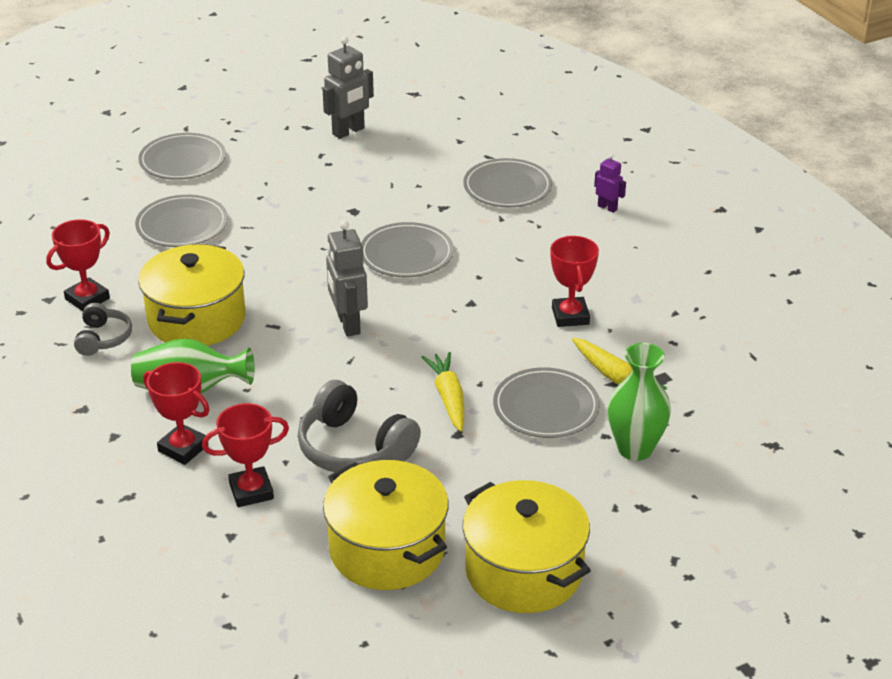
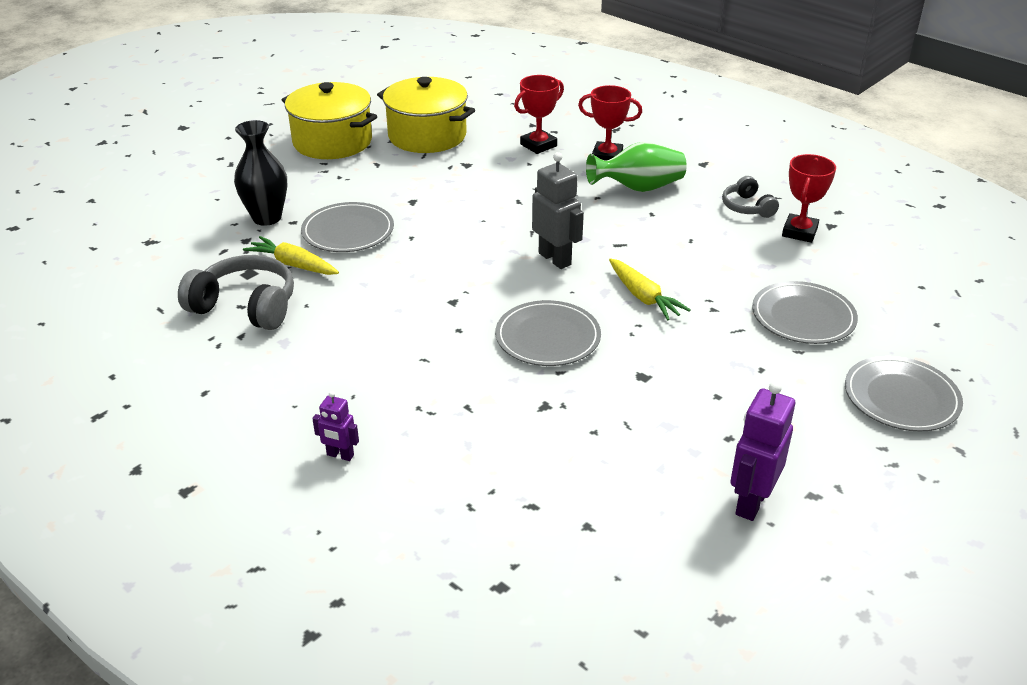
camera: 160 degrees right, 0 degrees up
(197, 319) = (689, 236): yellow pot -> none
(348, 131) = (751, 502): grey robot -> purple robot
(354, 448) = (485, 179): grey headphones -> grey headphones (245, 306)
(448, 398) = (432, 222): yellow carrot -> yellow carrot (643, 297)
(507, 187) = (481, 457): grey plate -> none
(570, 316) = (349, 309): red trophy -> none
(635, 449) = (267, 218): green vase -> black vase

